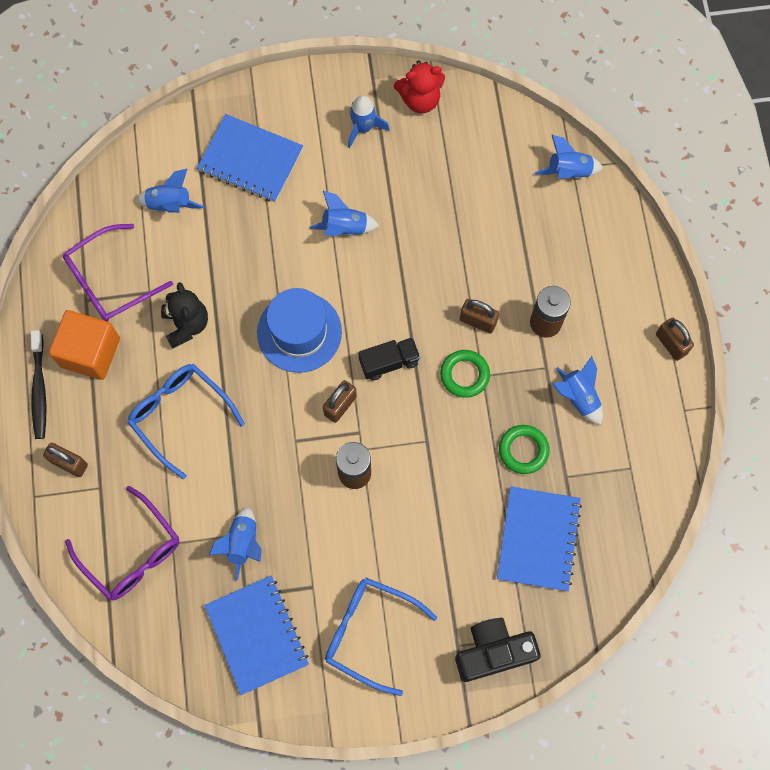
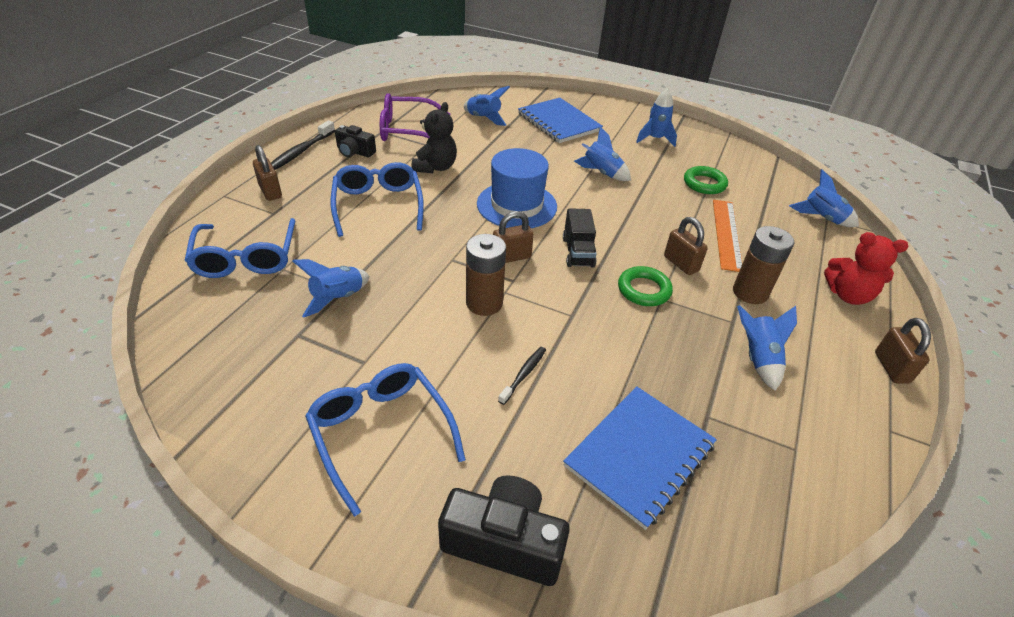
camera: 30 degrees right, 30 degrees down
(90, 352) = (355, 152): orange cube -> black camera
(131, 552) = (246, 257): purple glasses -> blue glasses
(257, 635) = (273, 369): blue notebook -> none
(389, 362) = (578, 252): black truck -> black truck turned 75 degrees clockwise
(420, 99) = (710, 143): red teddy bear -> red teddy bear (848, 295)
(427, 522) = (523, 374): none -> black toothbrush
(497, 252) = (726, 234): none -> orange ruler
(523, 450) = (670, 370): green ring -> green ring (704, 184)

